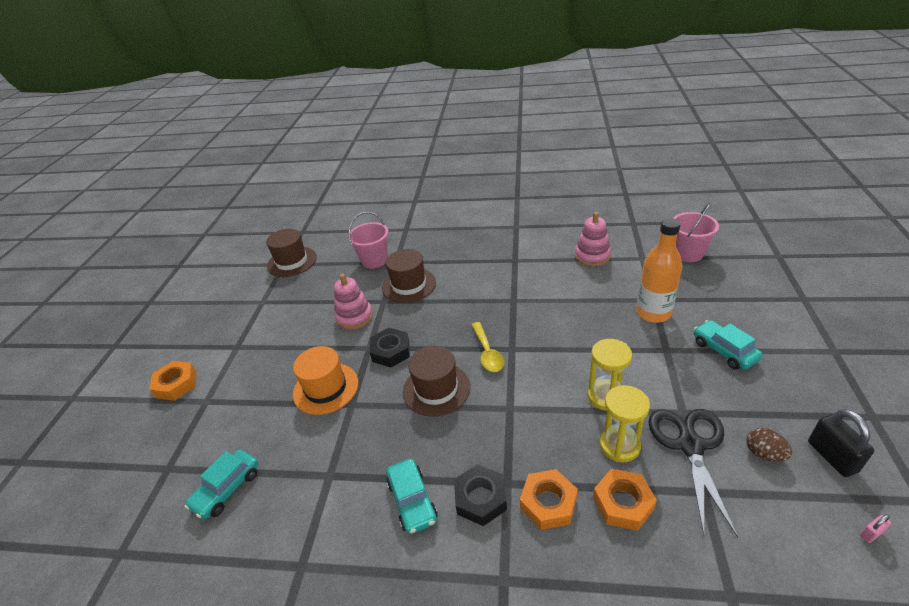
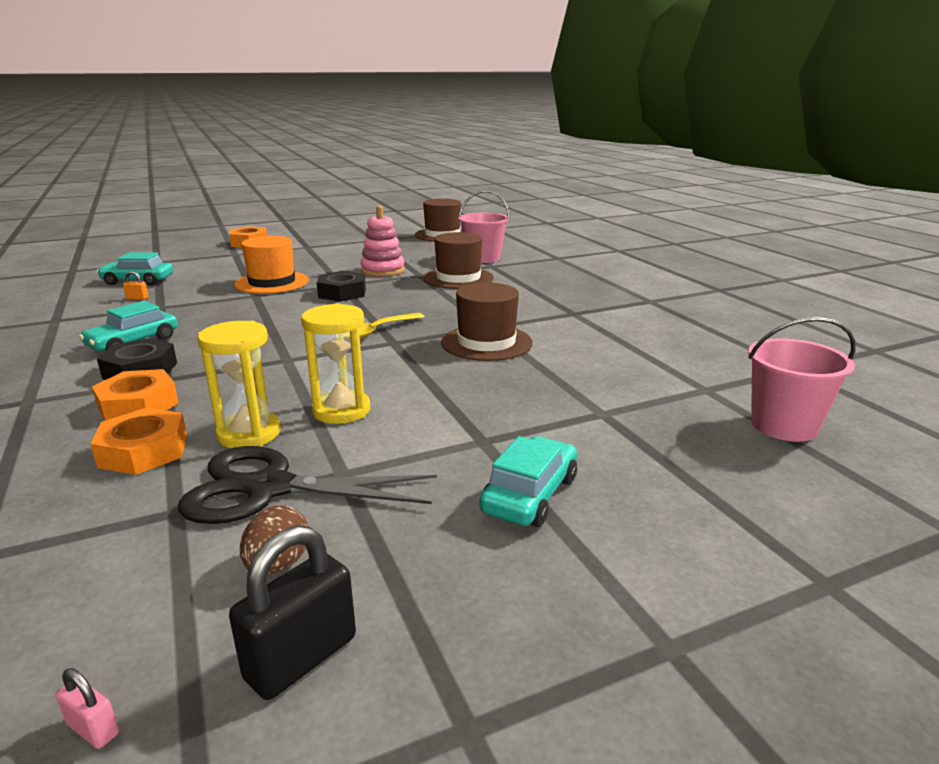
camera: 55 degrees right, 15 degrees down
(287, 492) = (137, 298): none -> orange padlock
(436, 389) = (297, 321): brown hat -> brown hat (486, 342)
(592, 256) = (653, 354): pink stacking toy -> none
(653, 313) = (566, 418): orange bottle -> none
(690, 446) = (269, 488): black scissors -> black scissors turned 150 degrees counterclockwise

